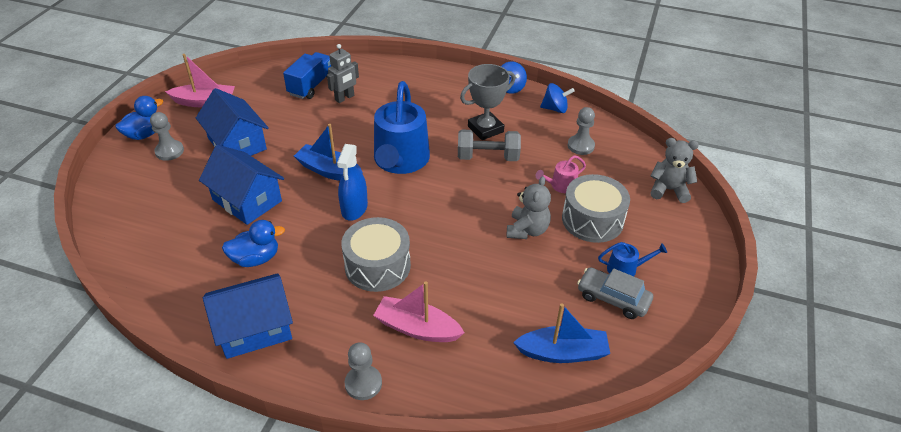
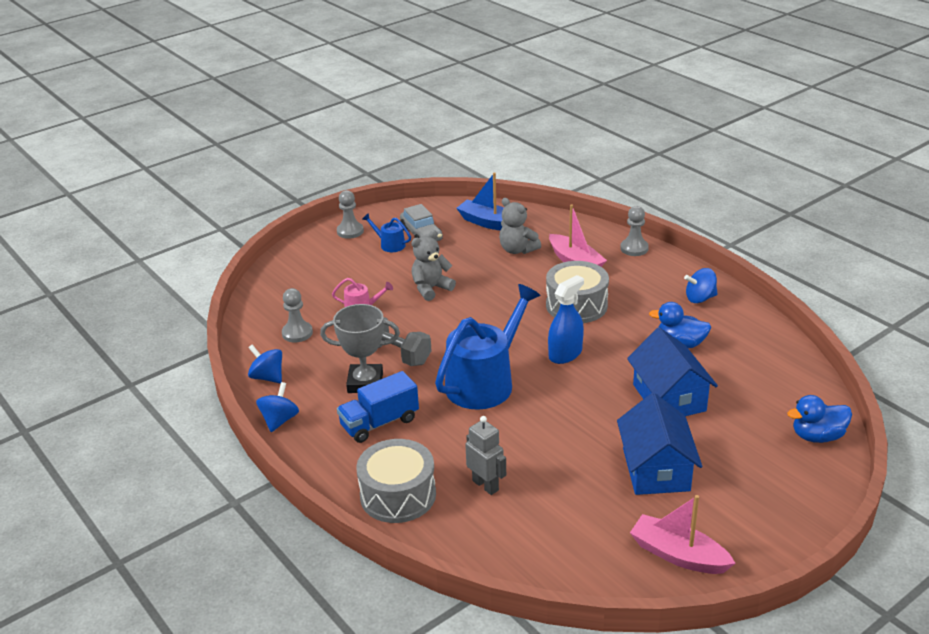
camera: 145 degrees left, 10 degrees down
(144, 134) = (775, 530): blue duck -> blue duck (817, 436)
(169, 151) = (744, 490): grey pawn -> grey pawn (350, 231)
(254, 328) = (700, 298): blue house -> blue spinning top
(311, 86) = (516, 524): blue truck -> blue truck (379, 423)
(329, 171) = (566, 398): blue boat -> none
(345, 98) = (485, 485): grey robot -> grey robot turned 60 degrees clockwise
(592, 220) = (370, 278): grey drum -> grey drum (398, 495)
(668, 190) = (280, 276): grey teddy bear -> grey teddy bear (517, 250)

